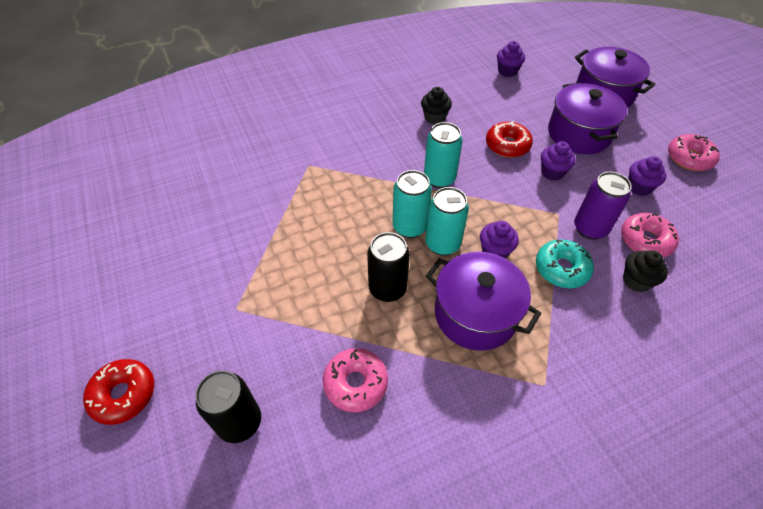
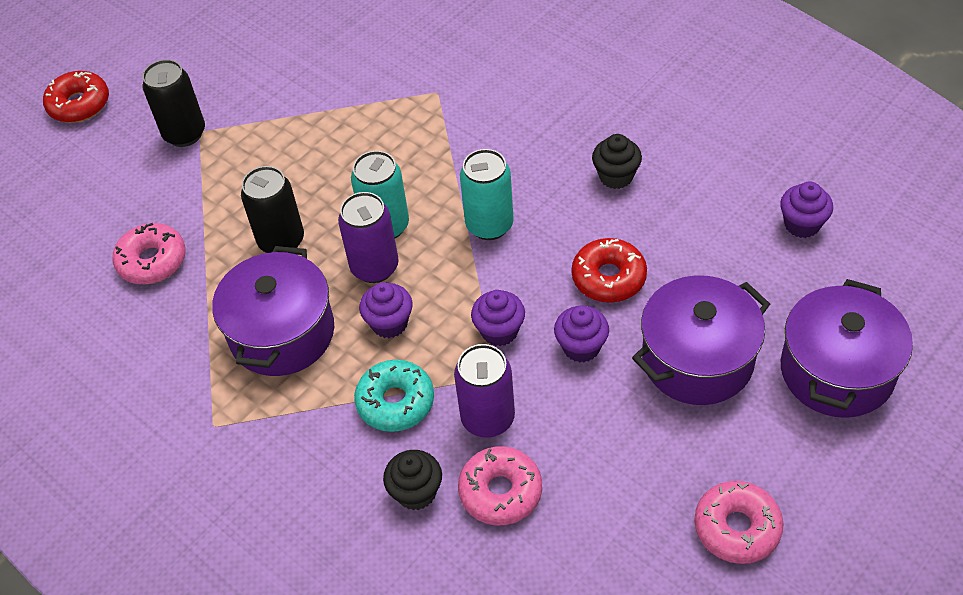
camera: 70 degrees right, 0 degrees up
(240, 422) = (81, 194): black can -> black can (184, 134)
(442, 244) = (375, 267): turquoise can -> purple can
(639, 187) = (615, 465): purple cupcake -> purple cupcake (499, 331)

